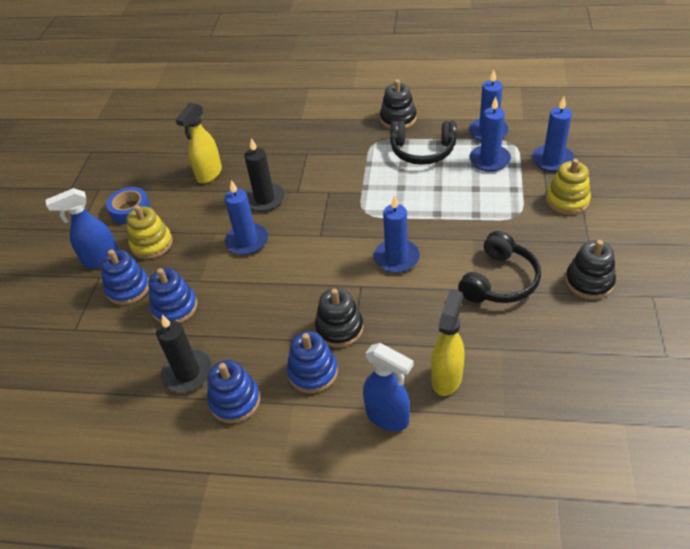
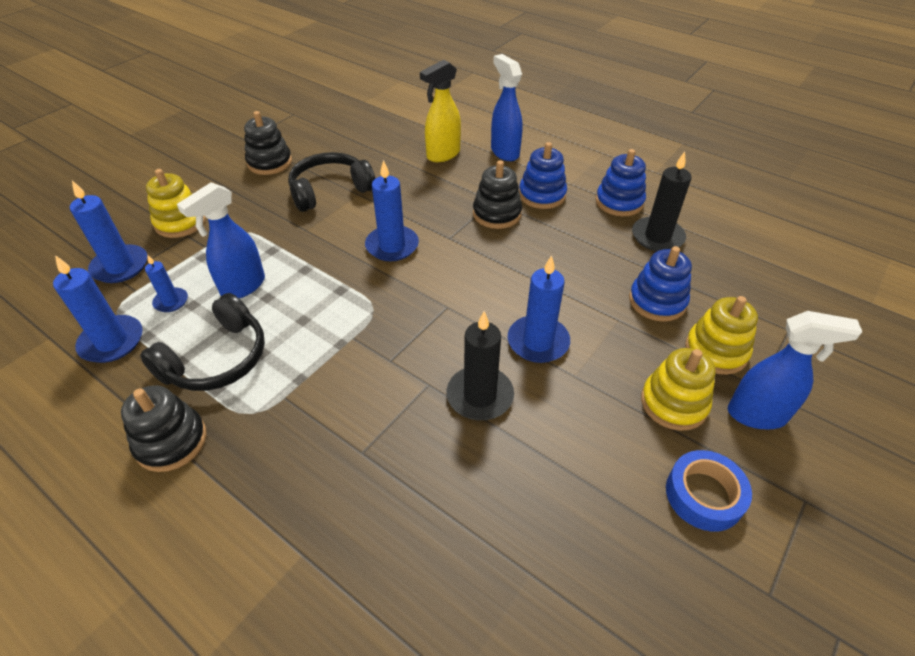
camera: 155 degrees left, 0 degrees up
(128, 288) = (716, 351): blue stacking toy -> yellow stacking toy
(209, 174) = (542, 501): yellow spray bottle -> none
(422, 151) = (217, 359): black headphones -> black headphones turned 90 degrees clockwise
(461, 186) = (242, 287): none -> blue spray bottle
(489, 160) = (171, 301): blue candle -> blue candle, size x0.58

